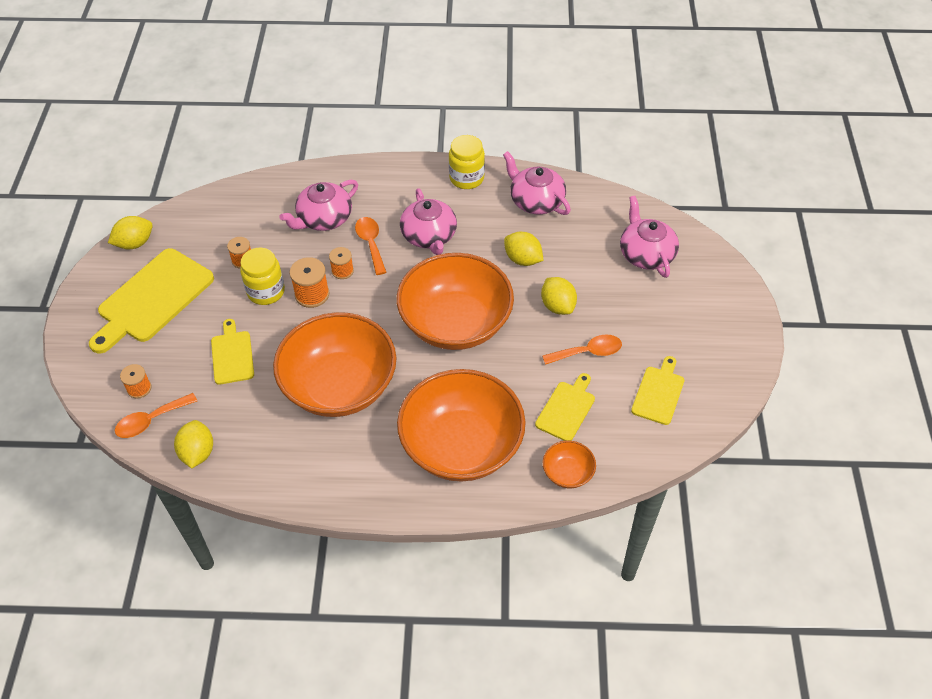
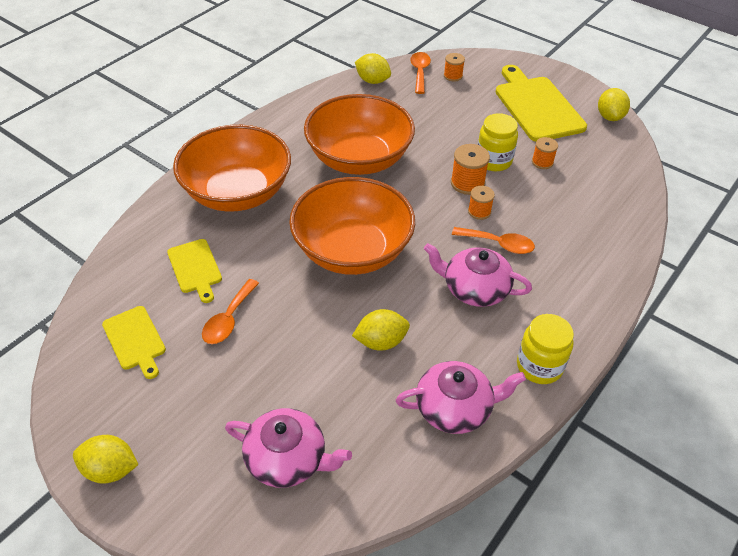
camera: 125 degrees right, 5 degrees down
(232, 355) = (442, 122): yellow cutting board -> none
(324, 218) = (558, 229): pink teapot -> none
(557, 306) = (299, 331): yellow lemon -> yellow lemon (111, 469)
(567, 473) = (147, 234): orange bowl -> none

